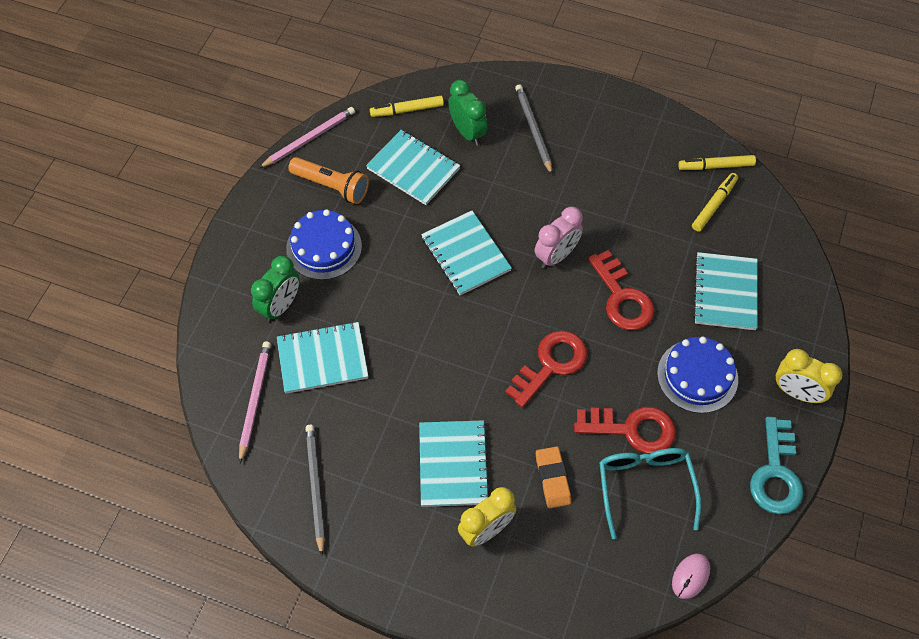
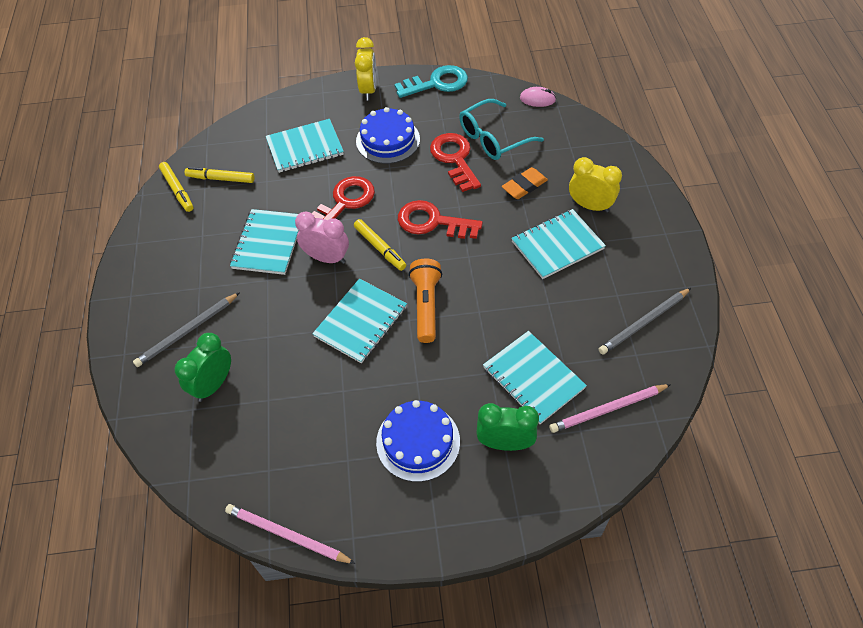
camera: 115 degrees left, 5 degrees down
(331, 186) = (341, 476): orange flashlight -> orange flashlight (426, 306)
(407, 110) = (204, 455): yellow marker -> yellow marker (380, 248)
(413, 169) = (282, 410): turquoise notebook -> turquoise notebook (268, 243)

